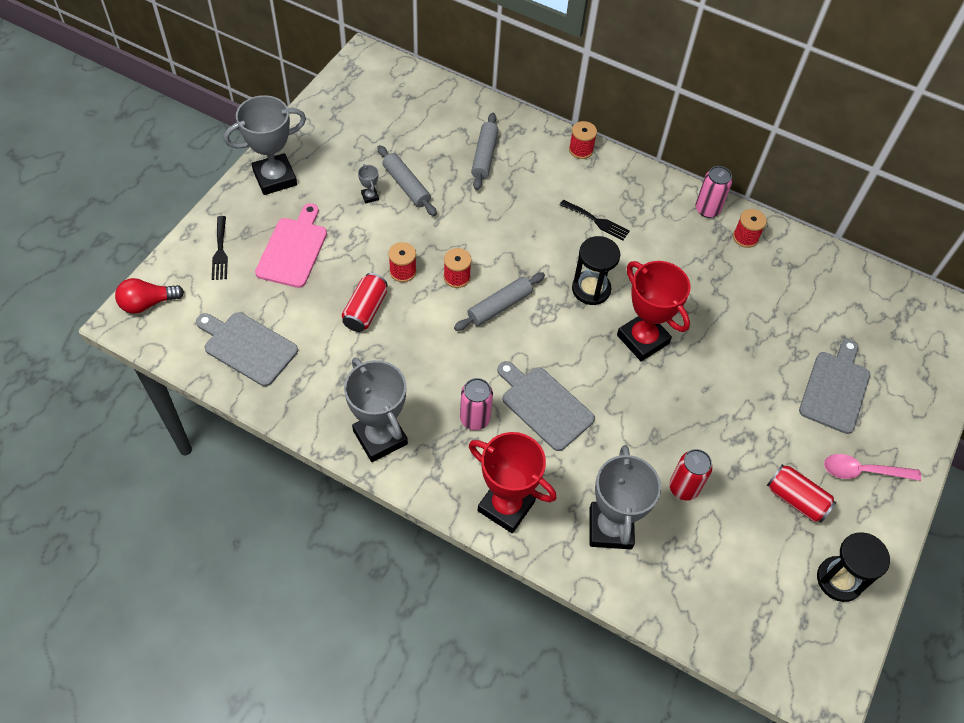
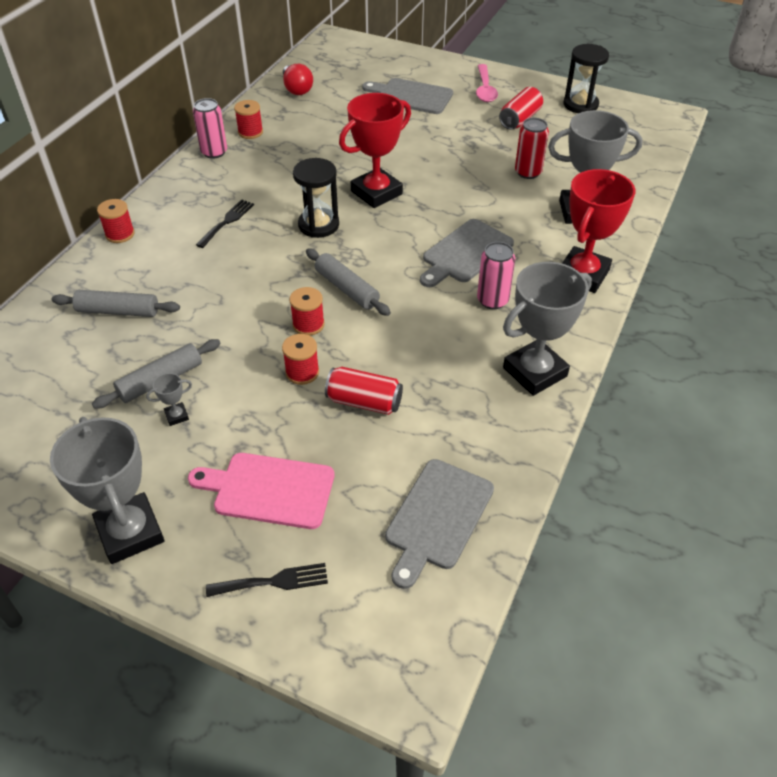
camera: 90 degrees left, 10 degrees down
(147, 303) = (379, 665): red light bulb -> red light bulb (297, 89)

